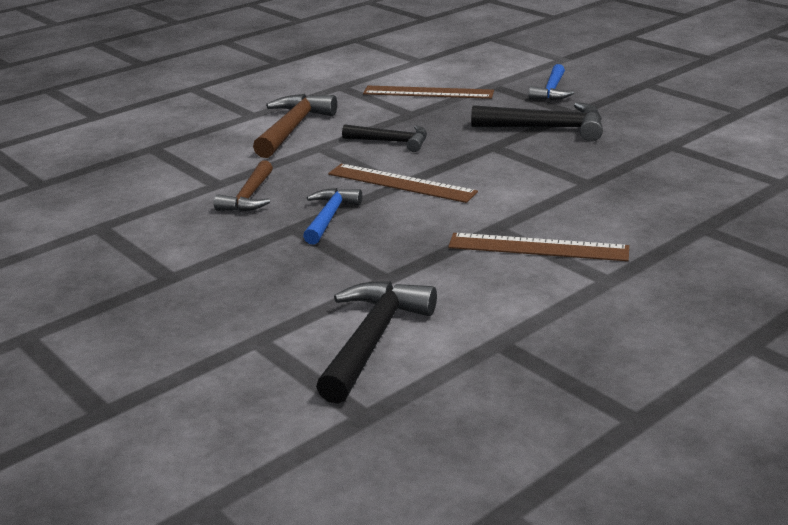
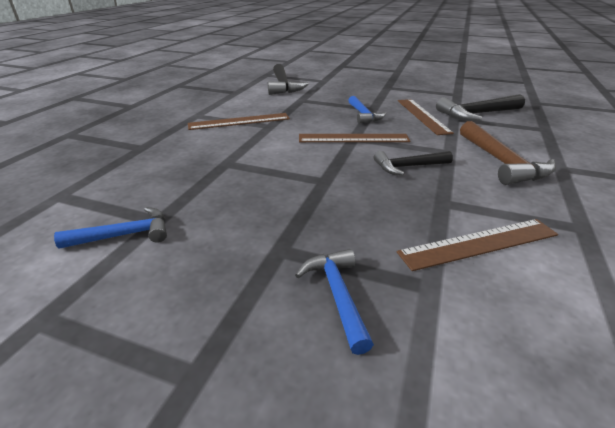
camera: 150 degrees right, 5 degrees up
(249, 197) = (422, 116): brown hammer -> brown ruler
(547, 128) = (293, 214): black hammer -> black hammer (476, 114)
(698, 140) = (125, 235): none -> blue hammer

